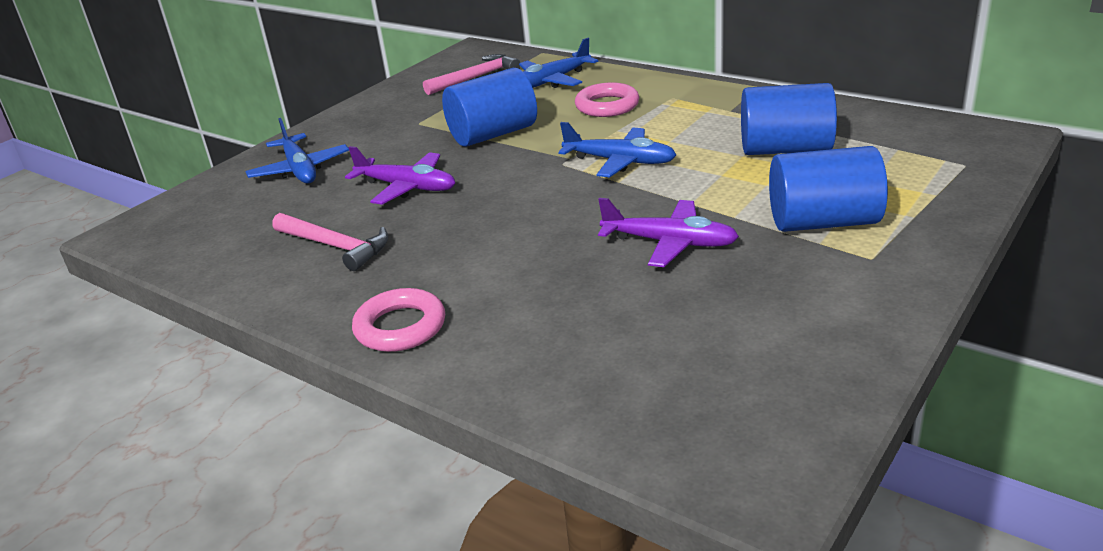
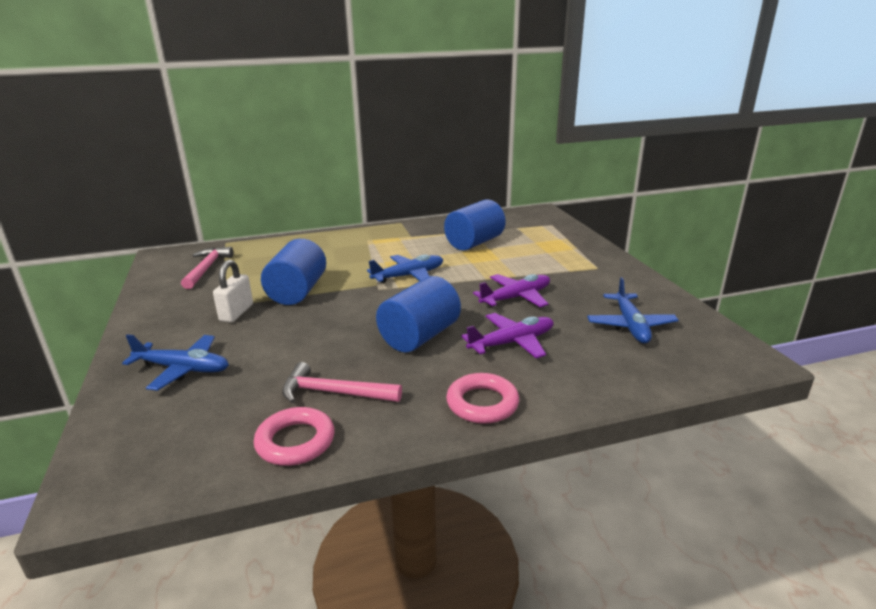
camera: 55 degrees left, 5 degrees down
(335, 246) = (334, 393): pink hammer -> pink hammer turned 150 degrees counterclockwise
(406, 187) = (304, 340): purple plane -> purple plane (511, 343)
(415, 135) = (236, 313): none -> white padlock
(552, 81) = (271, 254): blue plane -> blue plane (630, 325)
(607, 106) = (338, 254): pink ring -> pink ring (295, 441)
(823, 222) = (553, 263): blue cylinder -> blue cylinder (420, 336)

